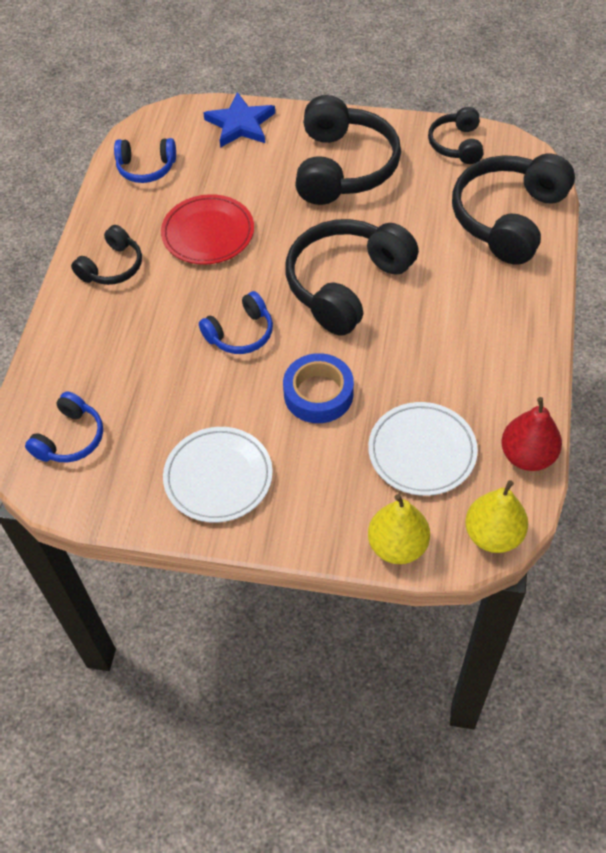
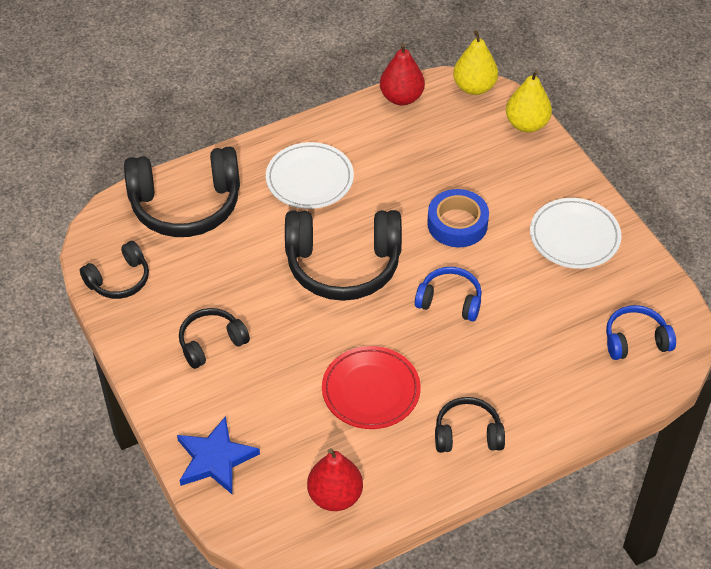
camera: 130 degrees left, 5 degrees down
(146, 168) = (335, 496): blue headphones -> red pear
(343, 167) = (211, 343): black headphones -> black headphones, size x0.53
(422, 451) = (449, 147): white plate -> white plate (309, 179)

